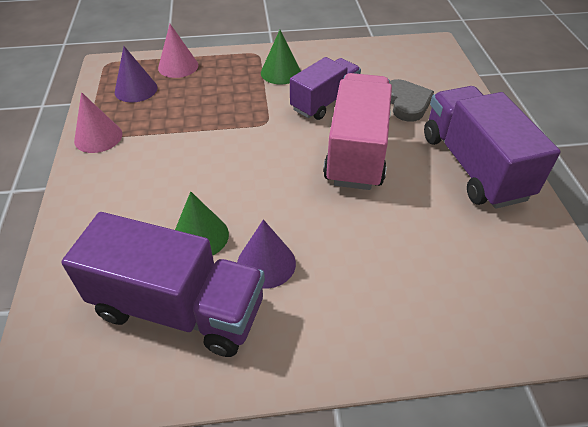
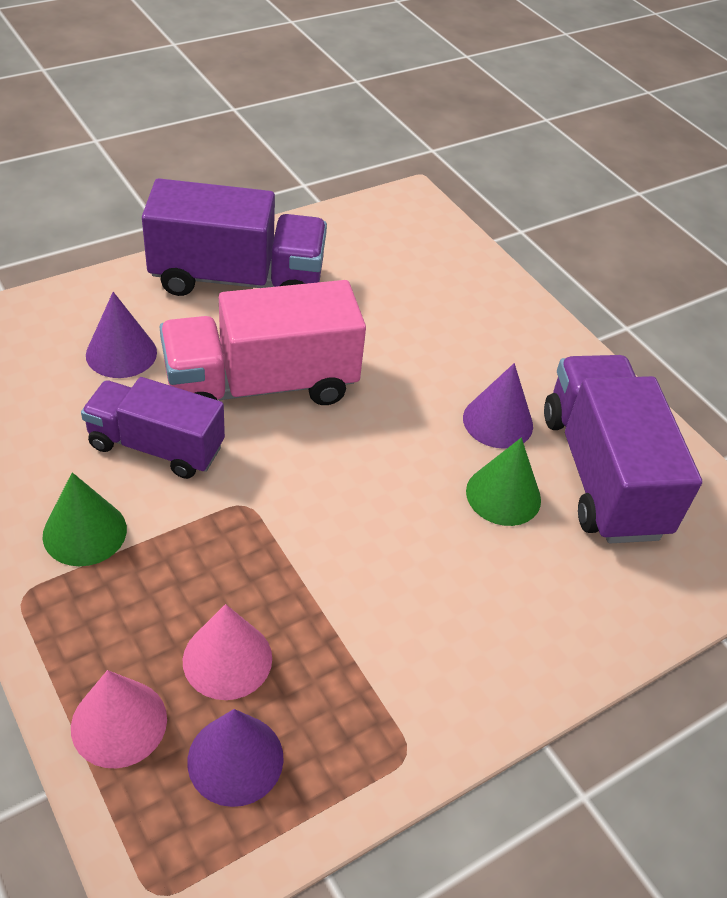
camera: 120 degrees left, 0 degrees up
(98, 137) = (403, 736): pink cone -> pink cone (227, 659)
(406, 103) = (121, 353): grey heart -> purple cone
(473, 166) = (237, 280): purple truck -> purple truck turned 135 degrees counterclockwise

